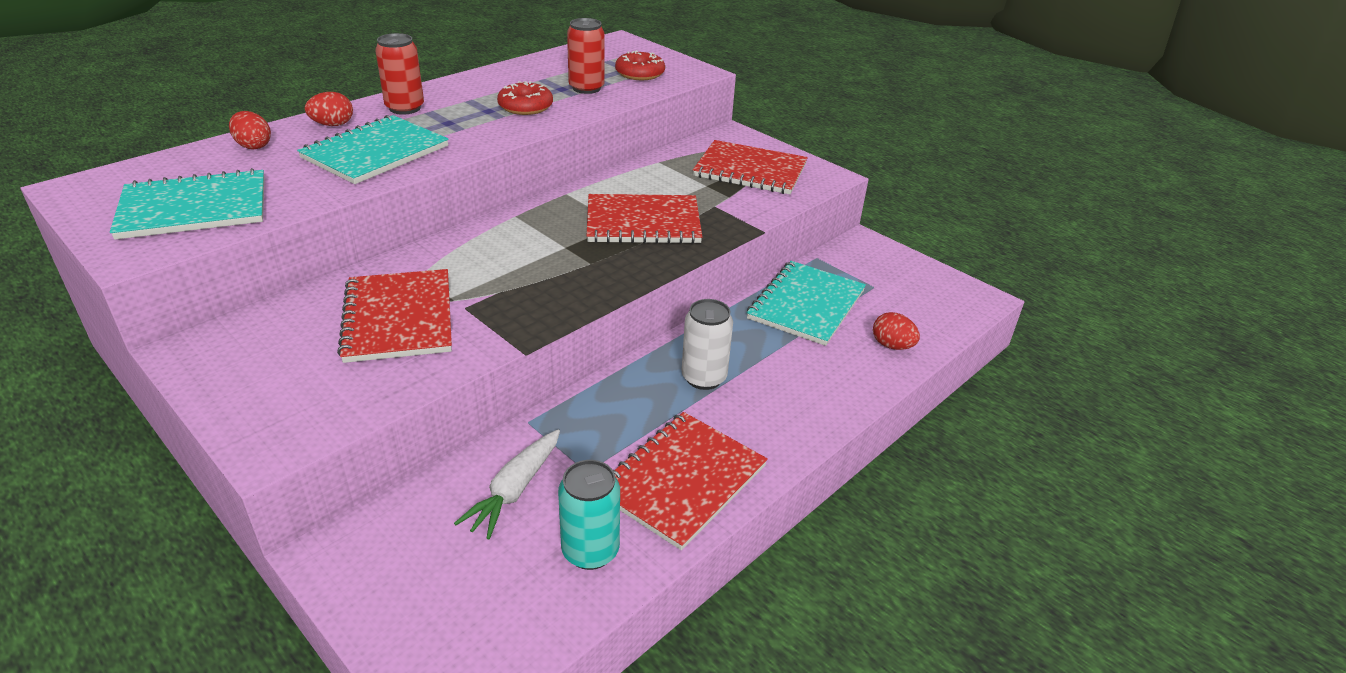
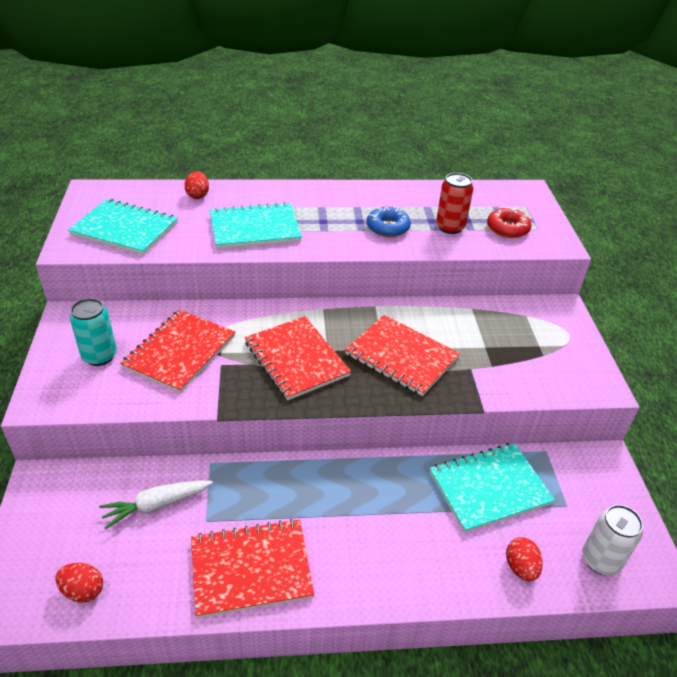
camera: 40 degrees right, 5 degrees up
(333, 125) = (255, 196): red egg -> red egg (83, 590)
(405, 108) = (310, 198): red can -> none
(525, 106) = (388, 227): red donut -> blue donut
(590, 551) = (151, 577): turquoise can -> turquoise can (99, 356)
(704, 378) = (347, 501): white can -> white can (600, 560)
(750, 170) = (537, 349): red notebook -> red notebook (296, 359)

